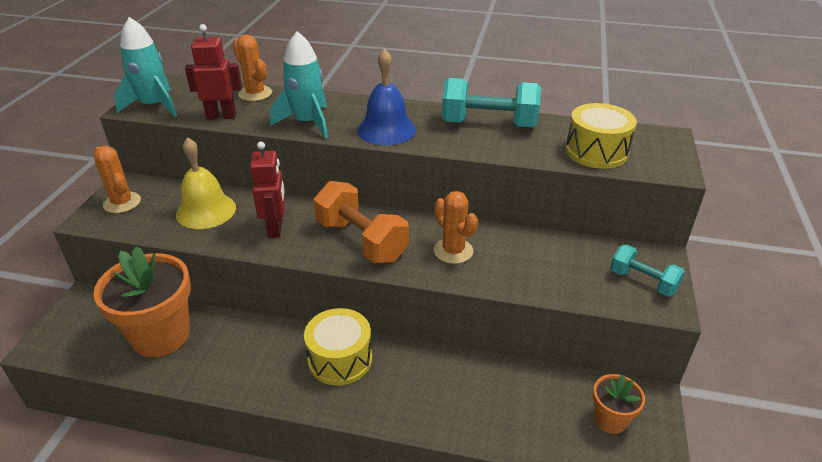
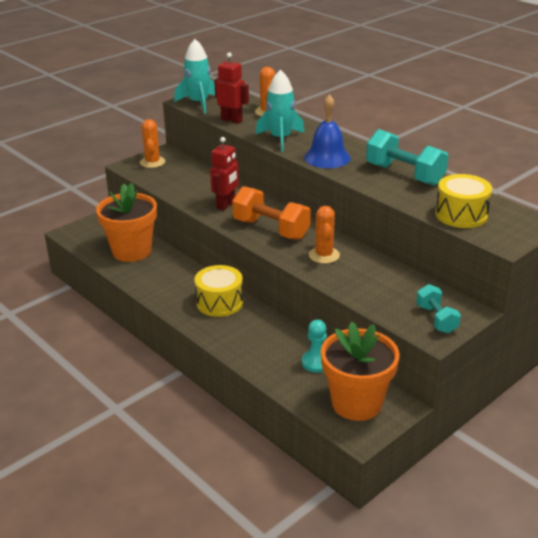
camera: 35 degrees right, 5 degrees down
(206, 211) = (195, 182): yellow bell -> none
(361, 241) = (271, 229): orange dumbbell -> orange dumbbell turned 45 degrees counterclockwise
(520, 387) = (316, 362): none -> turquoise pawn
(610, 420) = (356, 403): orange flower pot -> orange flower pot, size x1.99

